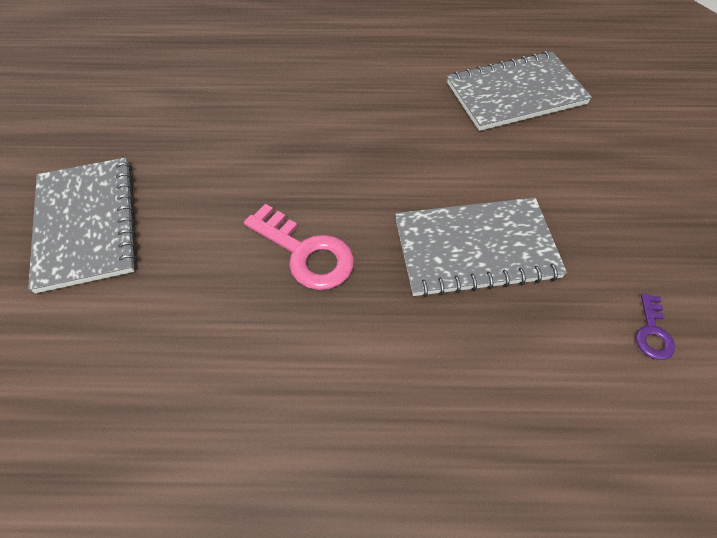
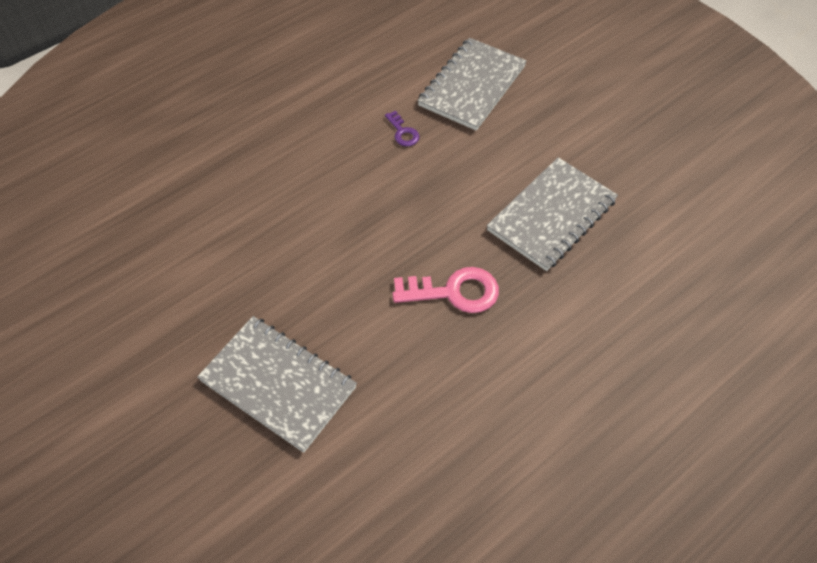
camera: 40 degrees left, 0 degrees up
(652, 332) = (685, 199): purple key -> purple key (403, 132)

